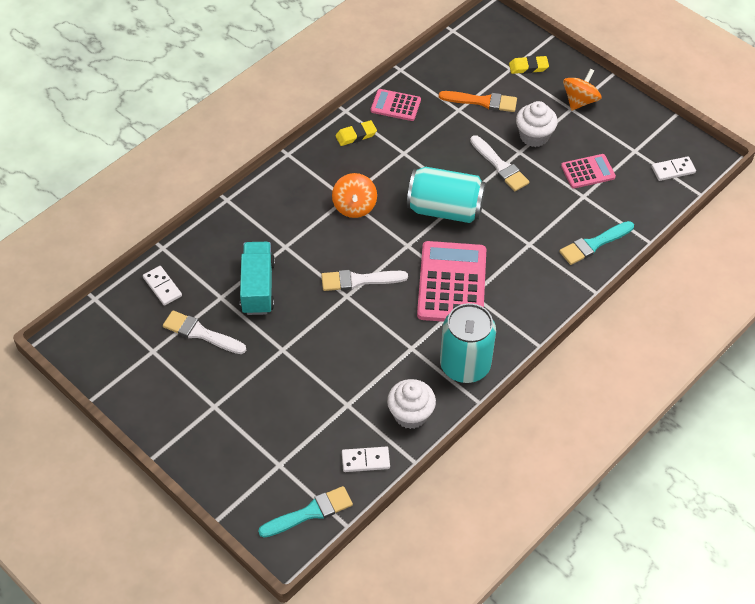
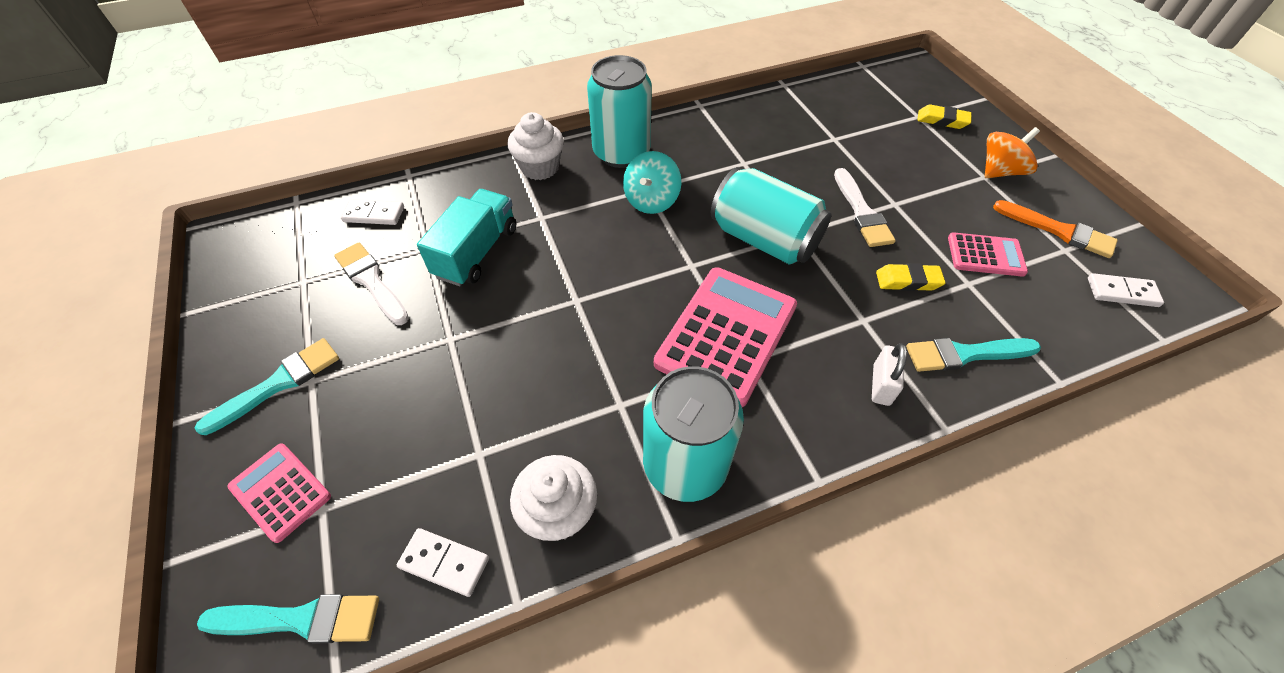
camera: 25 degrees right, 0 degrees up
(162, 287) = (374, 214): white domino -> white domino turned 75 degrees counterclockwise
(195, 415) = (278, 383): none -> turquoise brush
(310, 174) = (621, 153): none -> turquoise can
(354, 206) = (651, 200): orange spinning top -> turquoise spinning top
(356, 135) = (697, 130): yellow eraser -> yellow eraser (907, 281)
(359, 280) = (604, 287): white brush -> none
(395, 105) = (760, 115): pink calculator -> pink calculator (280, 492)
(482, 101) = (868, 138): orange brush -> orange brush (1059, 231)
(534, 136) = (922, 192): white cupcake -> white cupcake (540, 168)
(553, 280) = (881, 385): none -> white padlock

